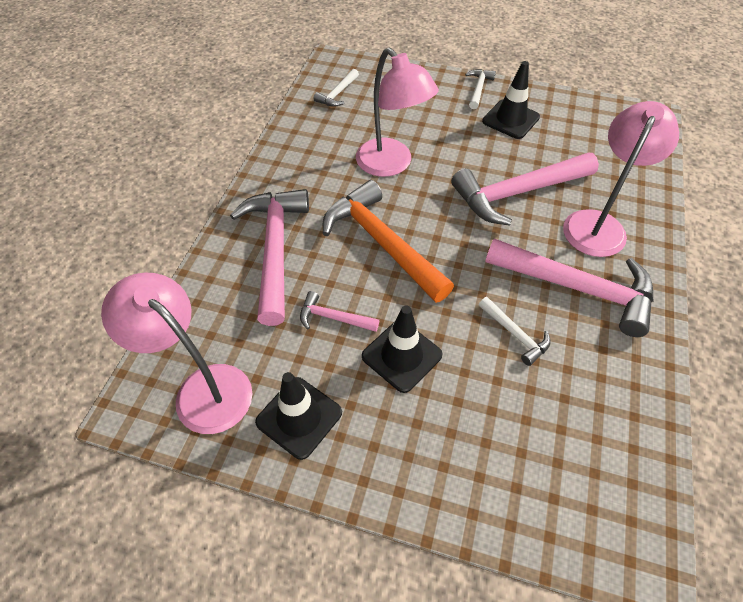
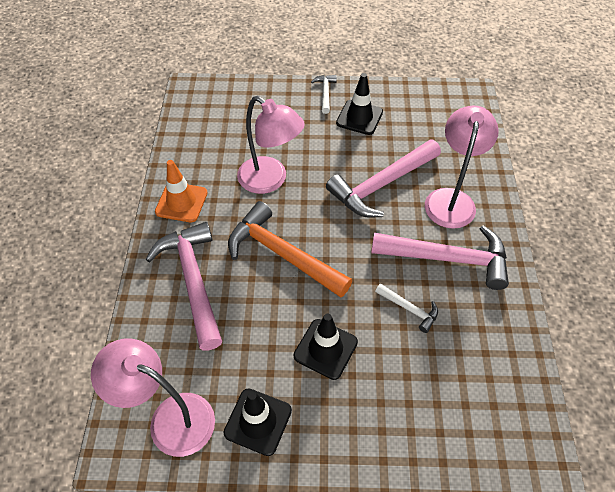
camera: 15 degrees left, 0 degrees up
(288, 168) = (181, 202): none -> orange traffic cone
(333, 318) = (261, 330): pink hammer -> none
(337, 94) = (204, 120): white hammer -> none

